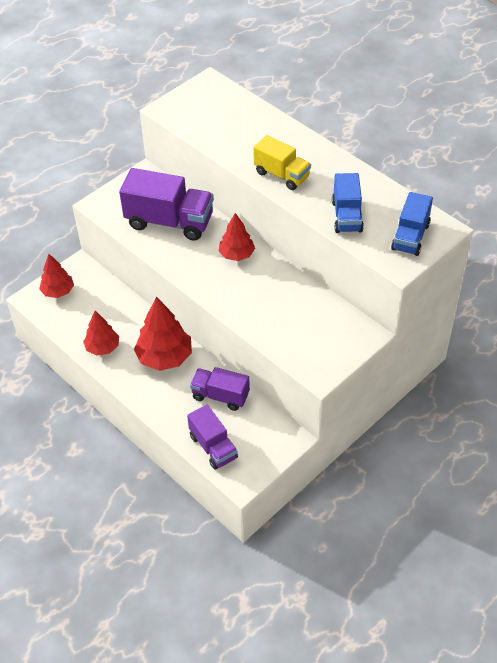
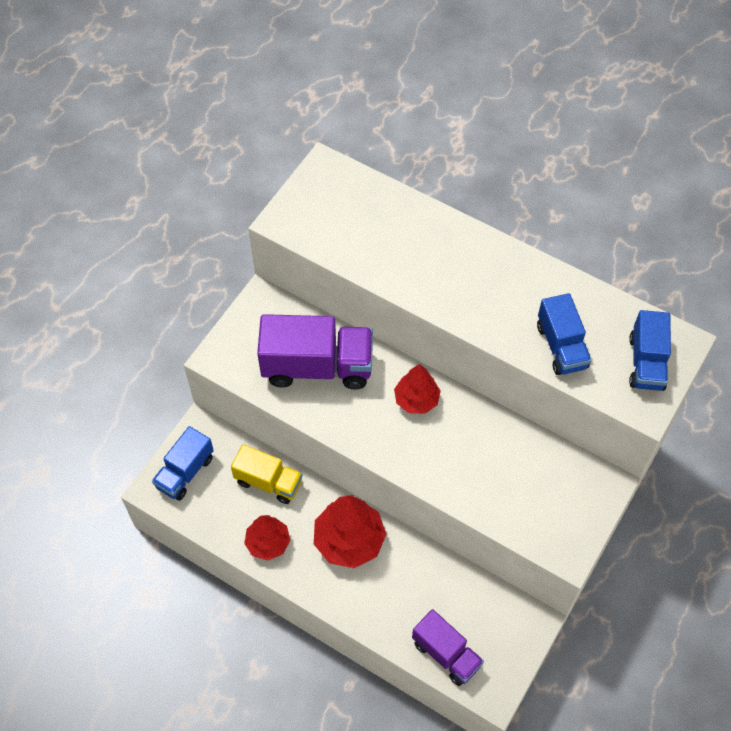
camera: 15 degrees left, 10 degrees up
(58, 291) = (185, 472): red tree -> blue truck
(220, 396) = (433, 581): purple truck -> none
(282, 175) = (463, 298): yellow truck -> yellow truck (268, 482)

